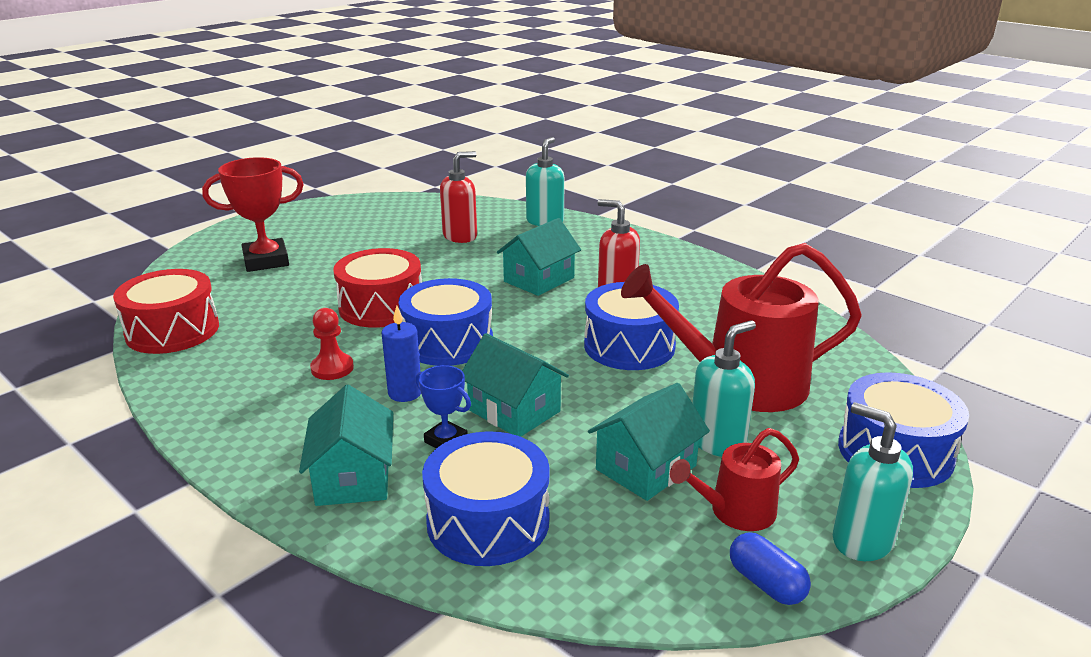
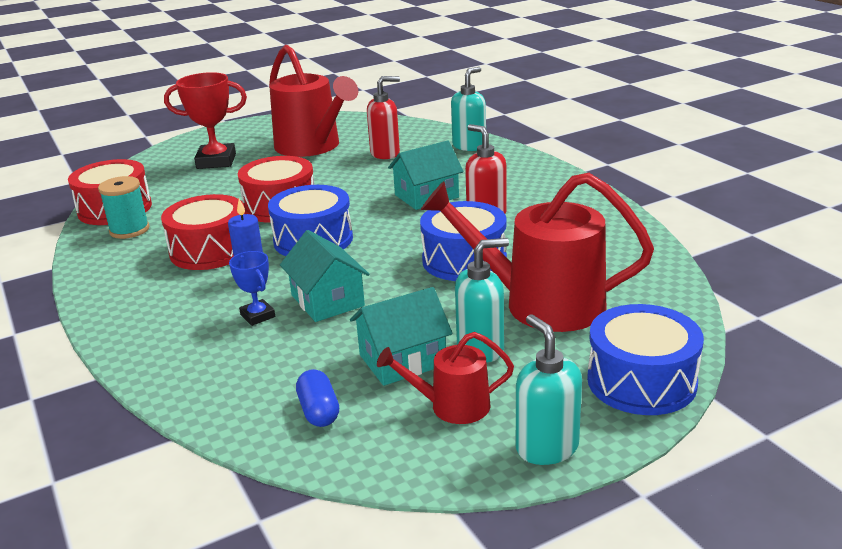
camera: 20 degrees right, 0 degrees up
(210, 355) = (129, 230): none -> turquoise spool
(332, 368) = (210, 250): red pawn -> red drum
(353, 477) = (171, 333): turquoise house -> none
(370, 235) = (312, 147): none -> red watering can
(488, 521) = (247, 380): blue drum -> none
(766, 583) = (434, 465): blue capsule -> blue capsule (319, 411)

